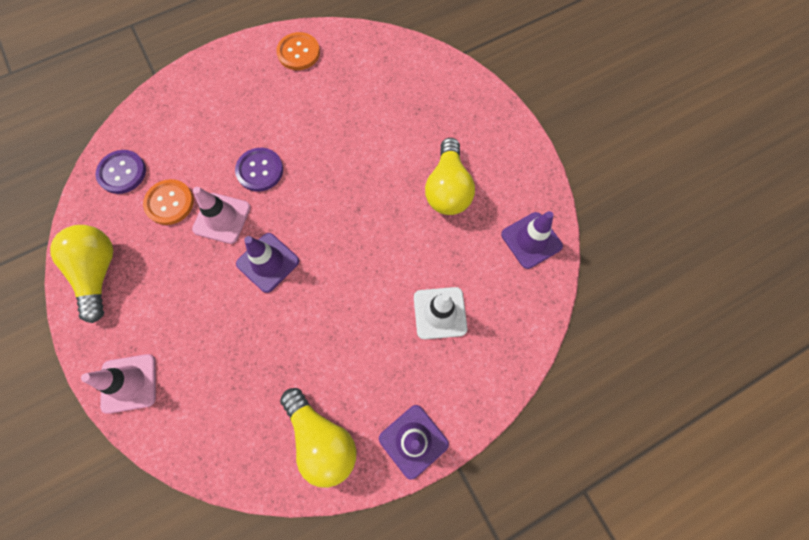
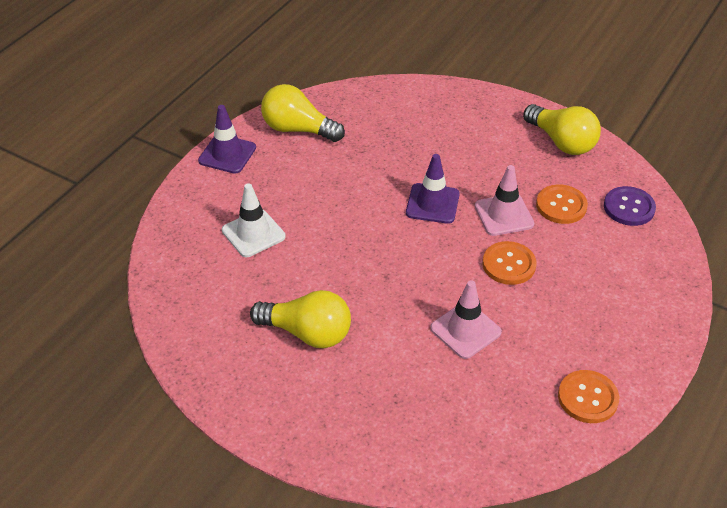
camera: 150 degrees right, 25 degrees down
(129, 383) = (465, 101): pink traffic cone -> pink traffic cone (465, 330)
(260, 170) = (509, 264): purple button -> orange button
(448, 189) = (308, 333): yellow light bulb -> yellow light bulb turned 135 degrees clockwise
(531, 240) = (194, 325): purple traffic cone -> none

